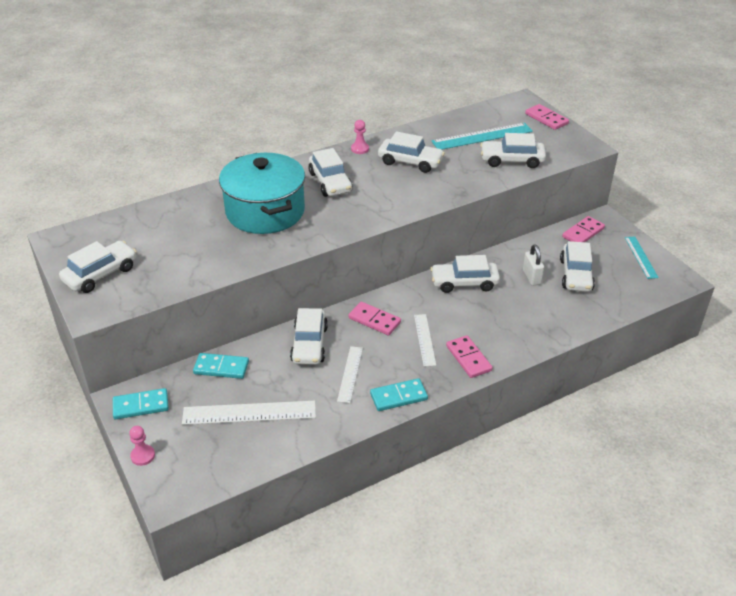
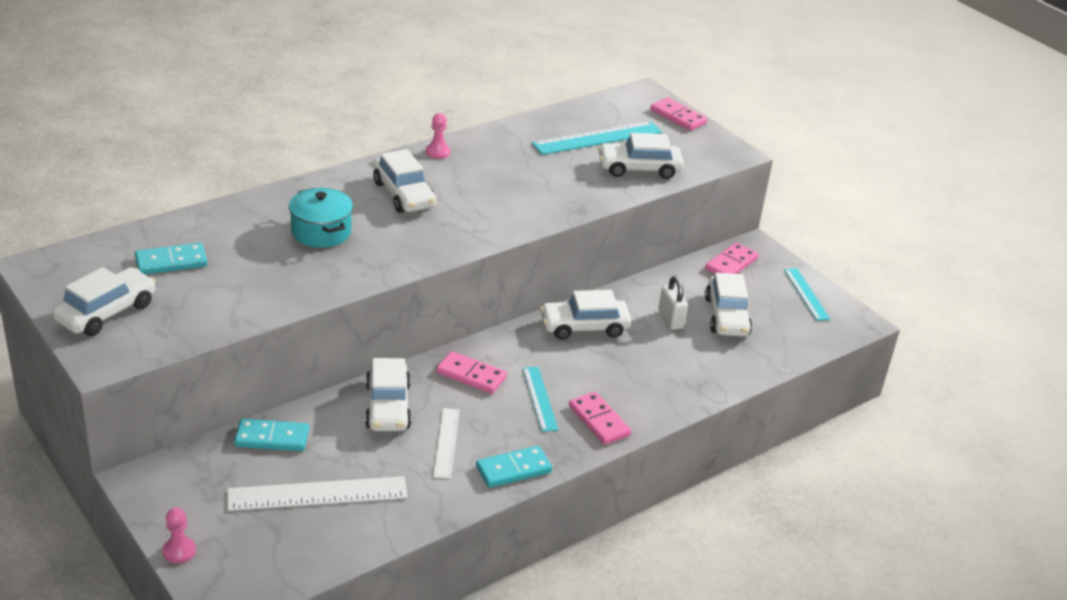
camera: 10 degrees left, 5 degrees down
(141, 406) = (167, 488): turquoise domino -> turquoise domino (171, 262)
(265, 211) = (321, 232): turquoise pot -> turquoise pot, size x0.56
(410, 162) = (507, 169): white car -> none
(424, 339) = (540, 398): white ruler -> turquoise ruler

